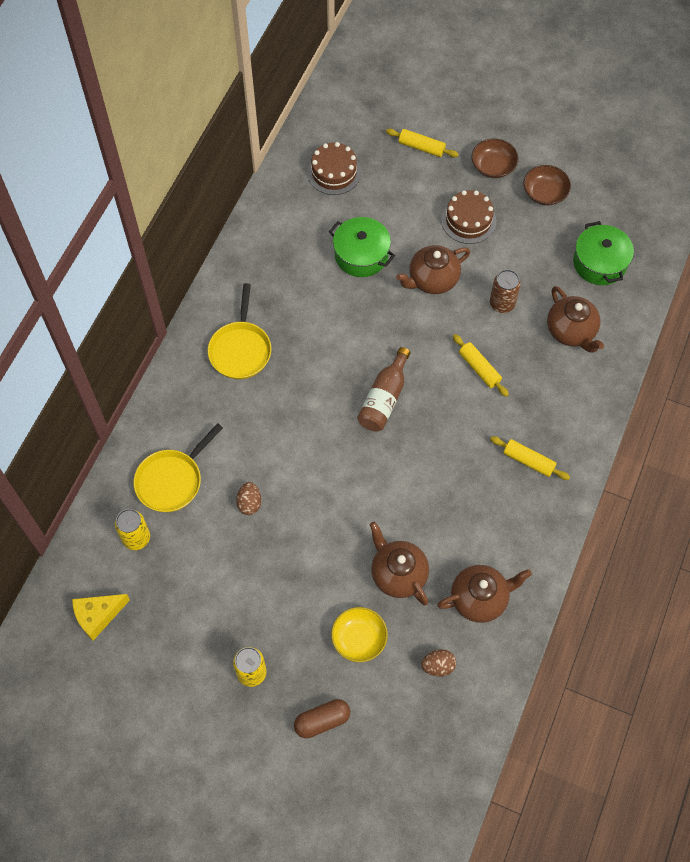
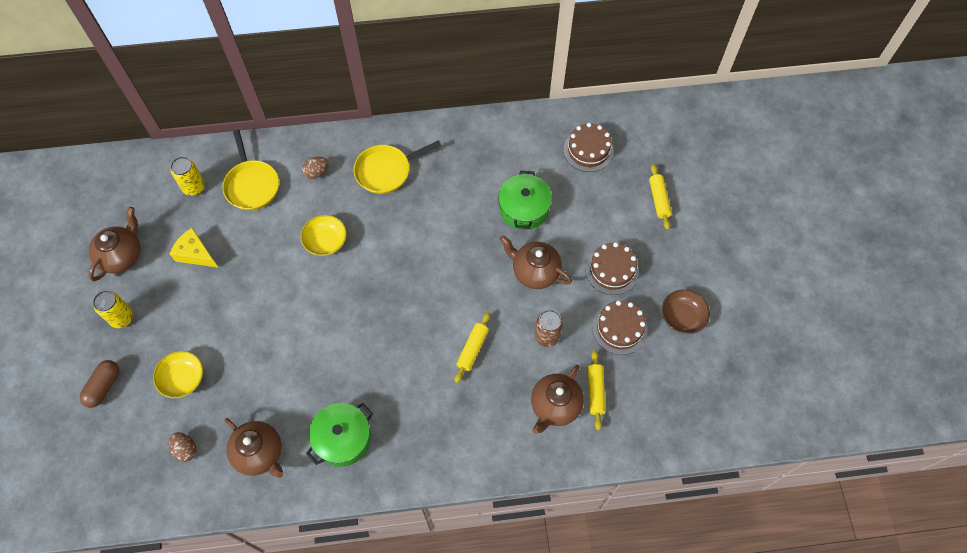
camera: 60 degrees right, 0 degrees up
(98, 616) = (122, 196): yellow cheese -> yellow cheese (195, 254)
(172, 480) = (251, 185): yellow pan -> yellow pan turned 120 degrees counterclockwise
(249, 503) = (259, 245): brown egg -> brown egg (317, 173)
(286, 440) = (326, 241): none -> yellow bowl
(322, 721) = (104, 387): brown capsule -> brown capsule turned 75 degrees clockwise
(384, 398) = (402, 291): brown bottle -> none
(398, 574) = (252, 379): brown teapot -> brown teapot (122, 256)
(493, 166) = (680, 262): brown bowl -> none
(528, 245) = (619, 328): none -> brown cake
(528, 461) = (407, 431): yellow rolling pin -> yellow rolling pin (595, 391)
(599, 263) = (641, 397): green pot -> green pot (343, 438)

